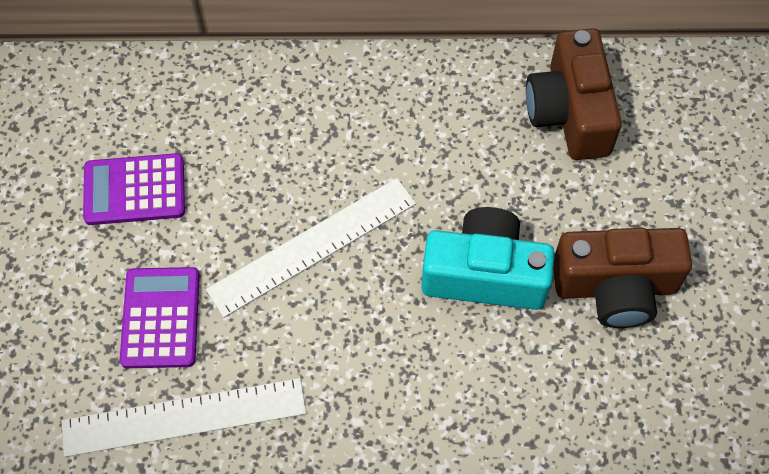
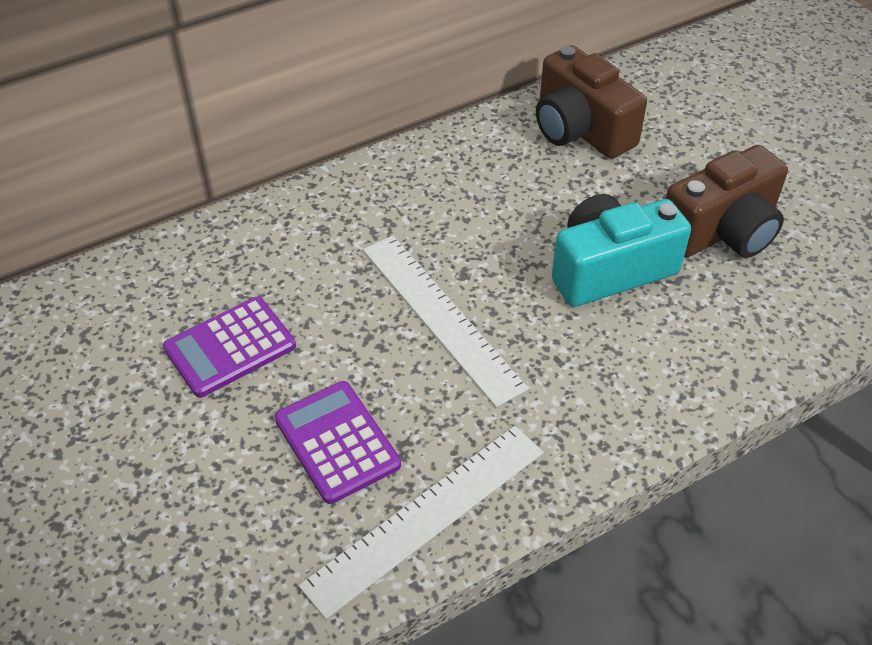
camera: 30 degrees left, 15 degrees down
(312, 246) = (441, 316): white ruler -> white ruler turned 60 degrees counterclockwise

